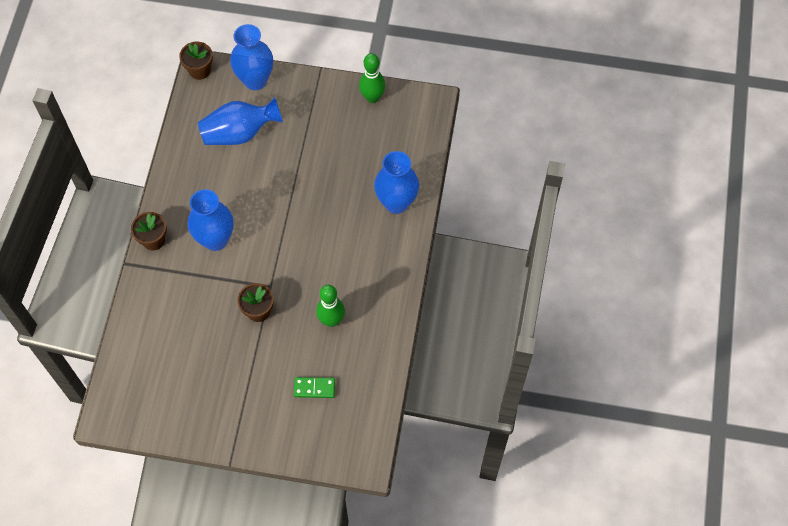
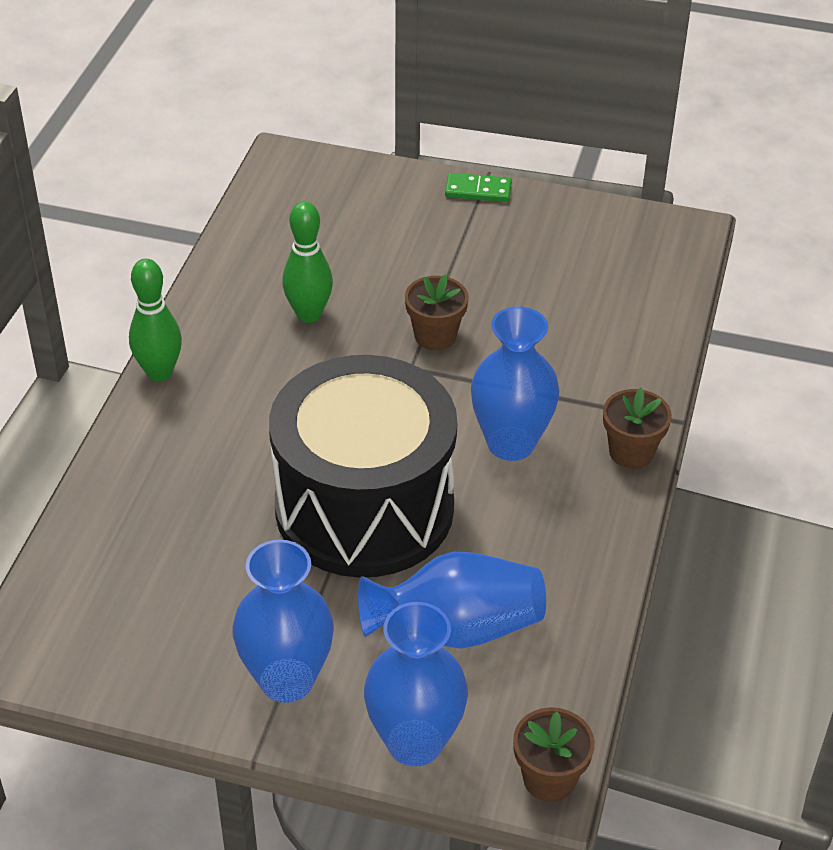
camera: 175 degrees left, 20 degrees down
(287, 193) = (364, 508): none -> black drum
(314, 388) = (350, 237): green domino -> green domino (478, 190)
(372, 97) = (147, 678): green bowling pin -> green bowling pin (159, 372)
(396, 203) = (149, 474): blue vase -> blue vase (287, 680)

